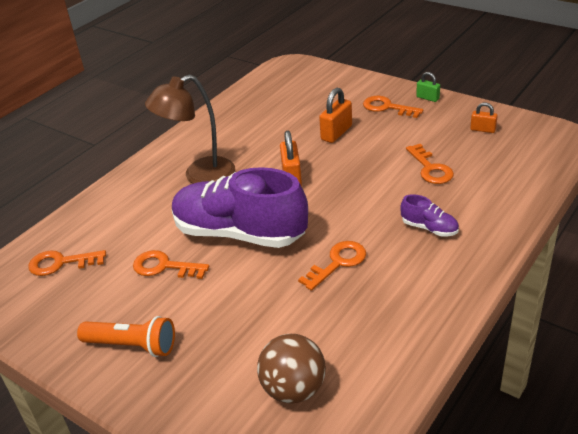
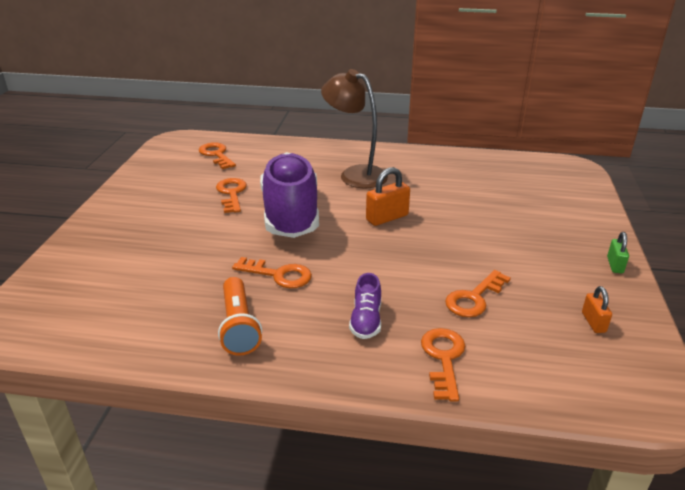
camera: 60 degrees right, 5 degrees down
(132, 346) = (141, 207): orange flashlight -> orange flashlight (239, 326)
(293, 389) = (110, 292): brown ball -> none
(336, 133) = (482, 223): orange padlock -> none
(387, 107) = (563, 242): orange key -> orange key (443, 358)

